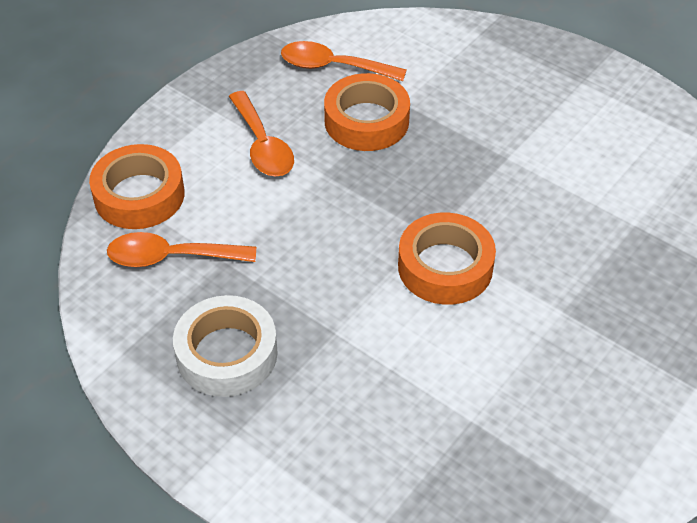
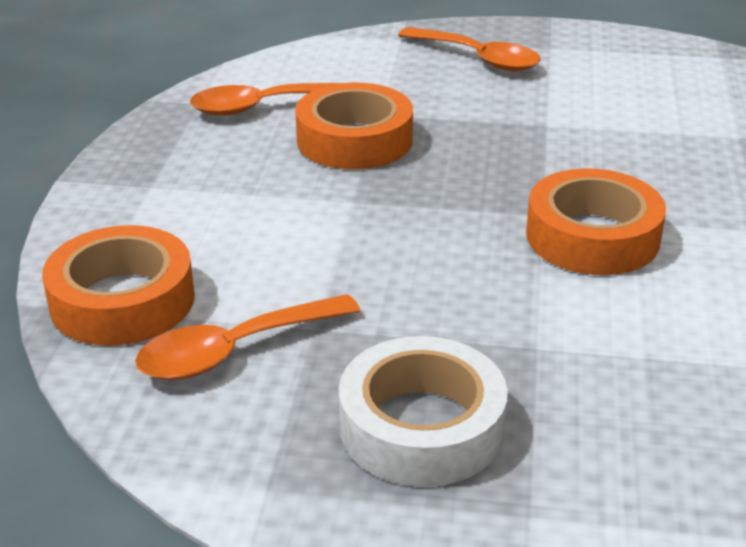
camera: 30 degrees left, 15 degrees down
(262, 145) = (247, 198): orange spoon -> orange spoon (477, 58)

